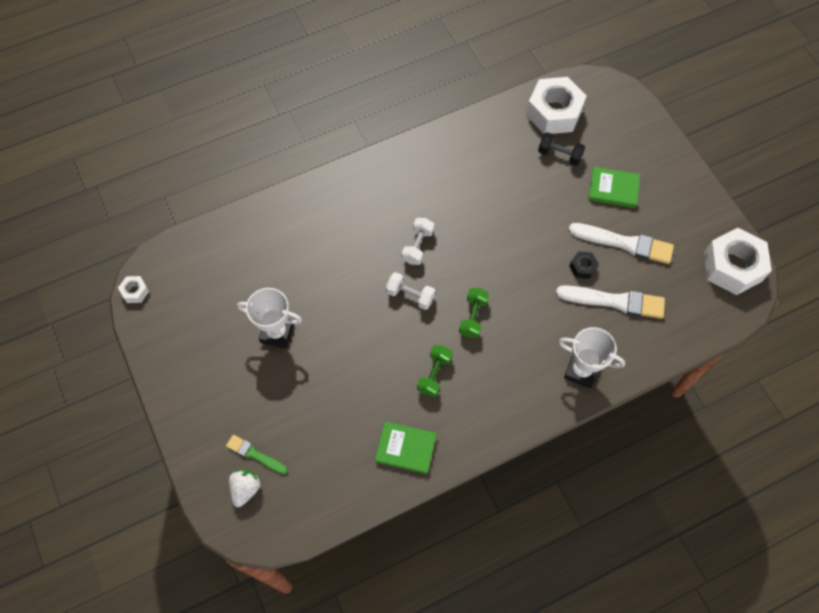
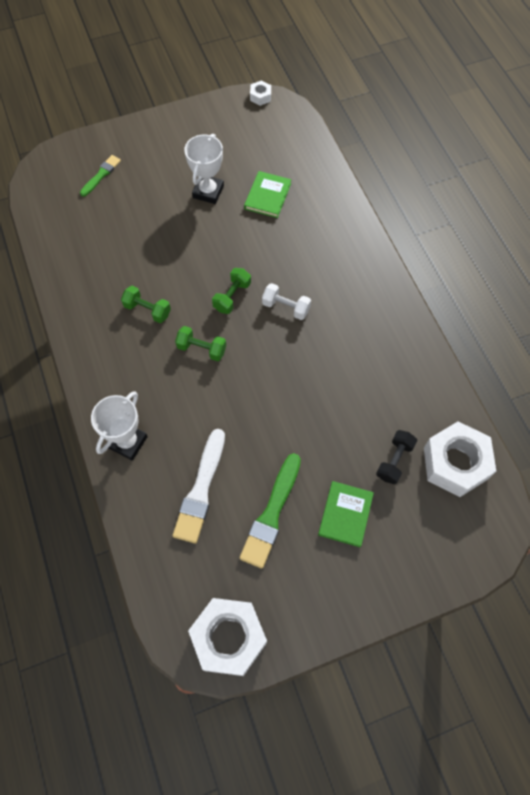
camera: 95 degrees right, 0 degrees up
(245, 489) = (74, 169): white strawberry -> none
(405, 448) = (82, 282): green book -> green book (267, 196)
(410, 295) = (232, 296): white dumbbell -> green dumbbell
(582, 267) = (246, 463): black nut -> none
(624, 243) = (271, 513): white brush -> green brush

